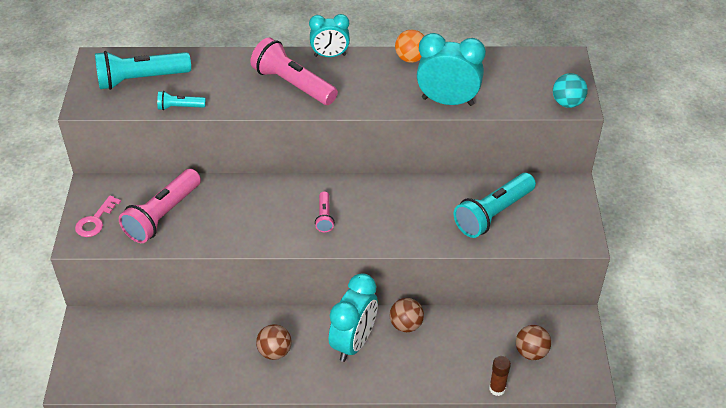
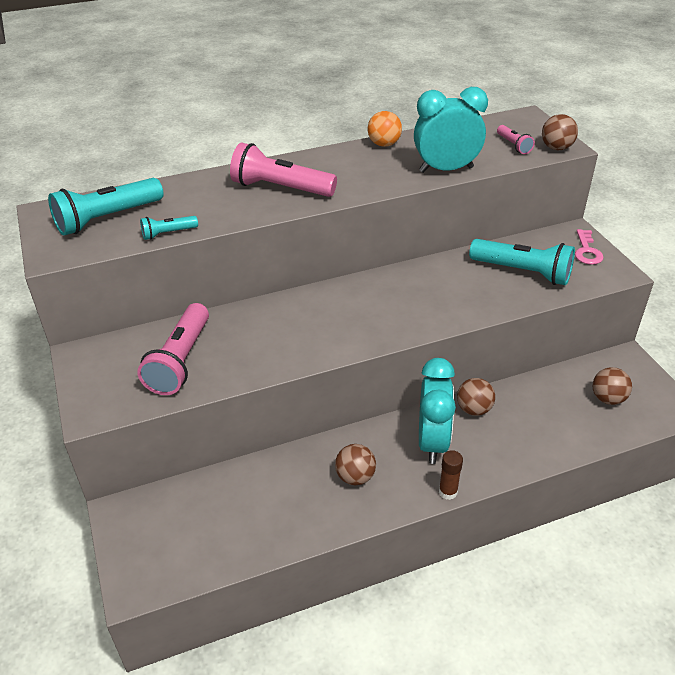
camera: 20 degrees left, 5 degrees down
(95, 221) = (102, 387): pink key -> pink key (587, 251)
(324, 217) = (359, 317): pink flashlight -> pink flashlight (513, 145)
(330, 55) = (302, 157): turquoise clock -> none
(493, 214) = (523, 272): turquoise flashlight -> turquoise flashlight turned 90 degrees counterclockwise
(497, 389) = (600, 442): brown glue stick -> brown glue stick (448, 492)
(567, 103) = (556, 148): turquoise ball -> brown ball

